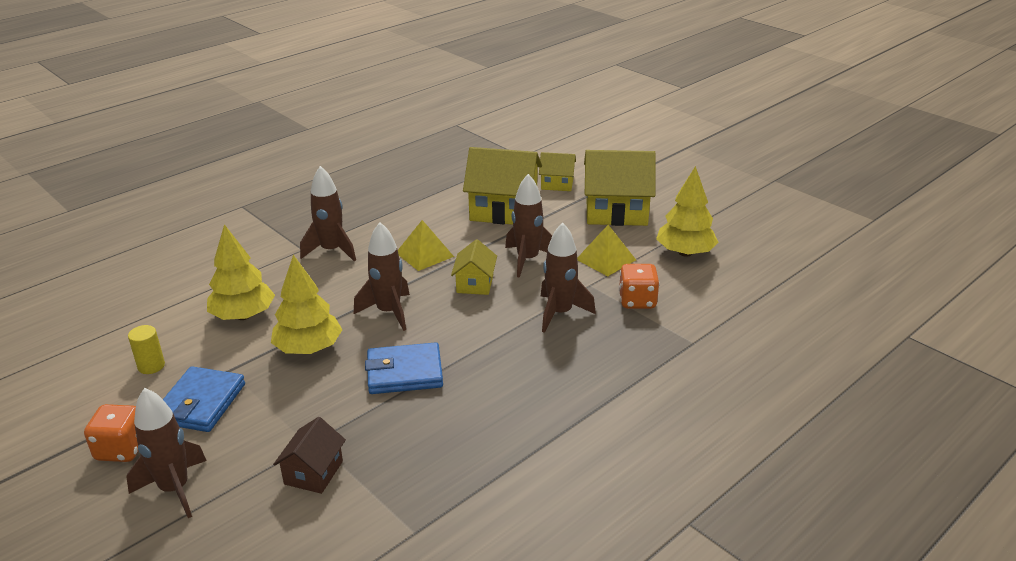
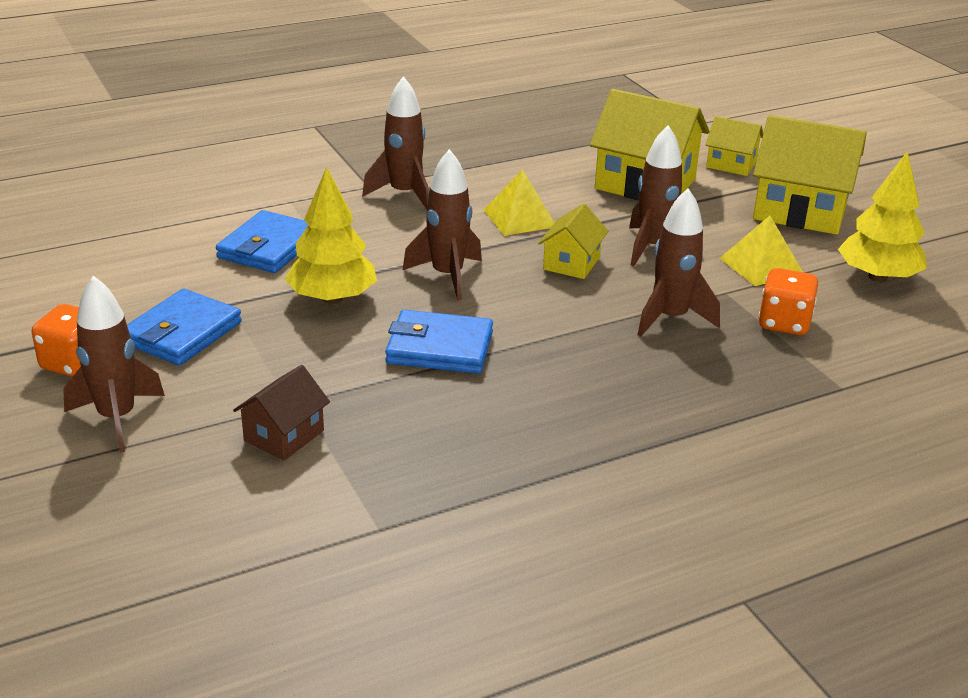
camera: 15 degrees right, 0 degrees up
(151, 366) = (141, 282): yellow cylinder -> none
(243, 316) = (268, 247): yellow tree -> blue wallet

